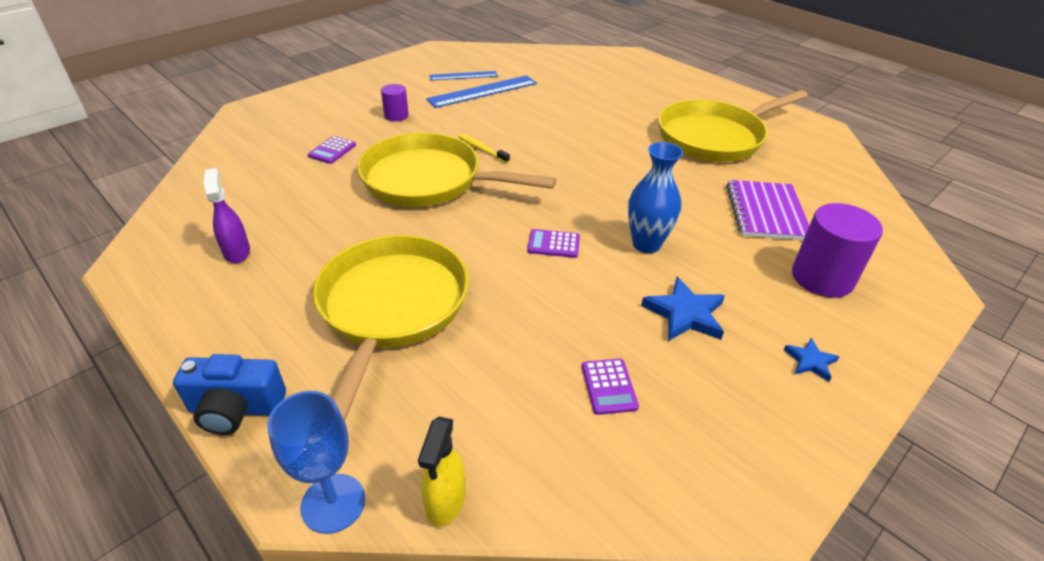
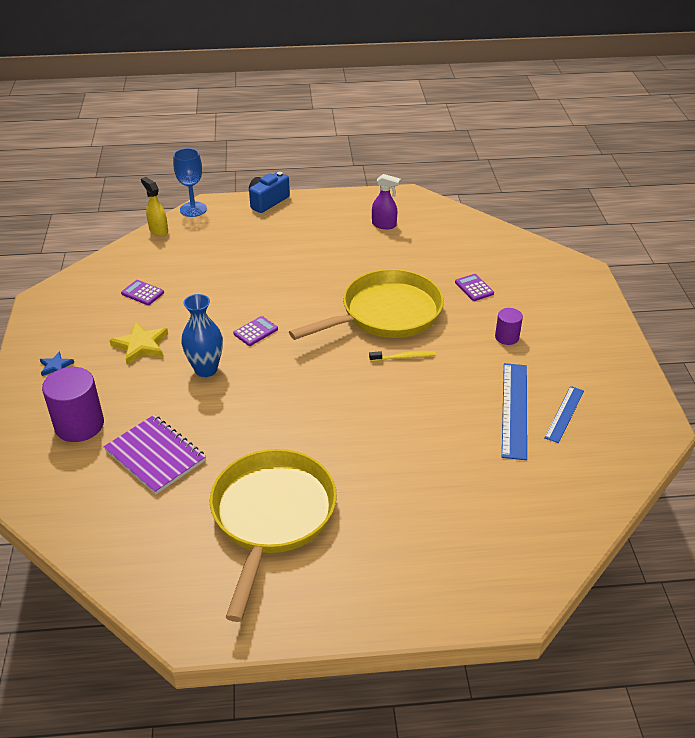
camera: 130 degrees right, 0 degrees up
(391, 309) = (277, 255): yellow pan -> none
(685, 314) = (141, 345): blue star -> yellow star

